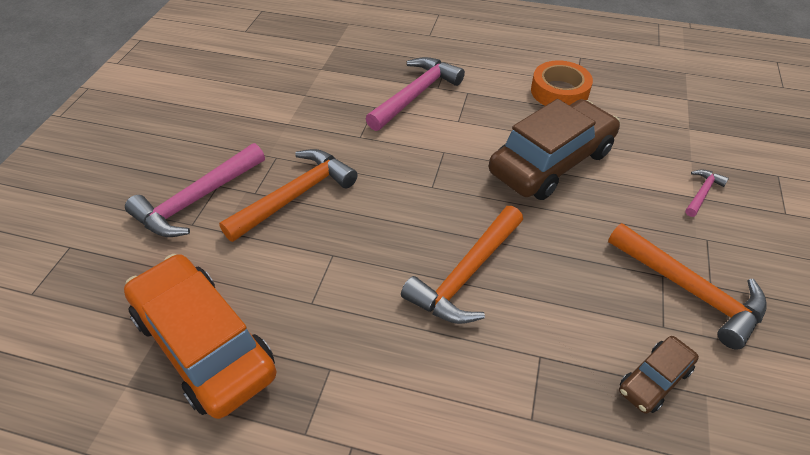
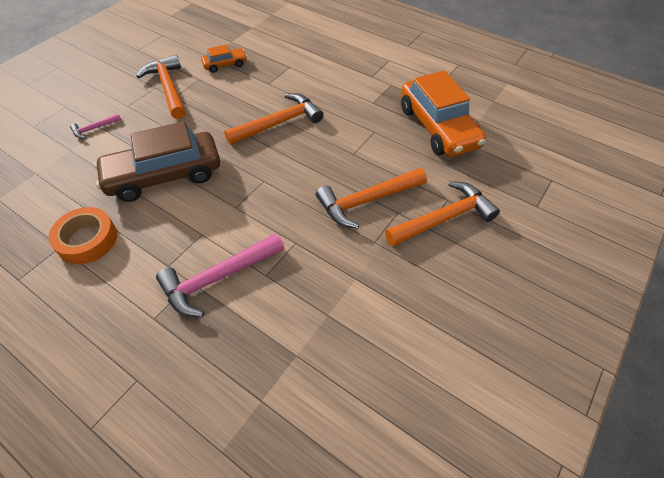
camera: 160 degrees left, 5 degrees up
(197, 200) = (444, 218): pink hammer -> orange hammer
(654, 380) = (225, 65): brown car -> orange car

